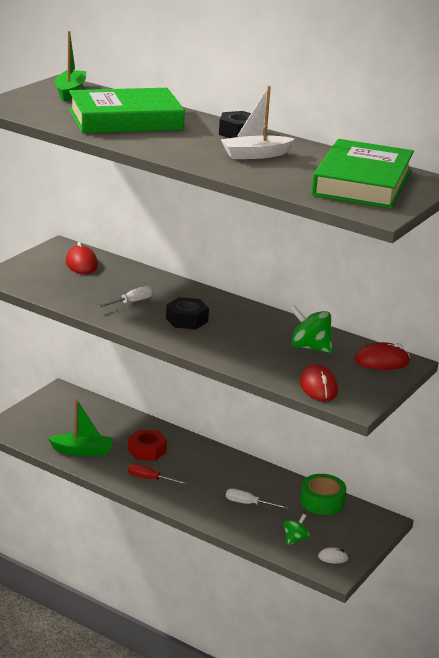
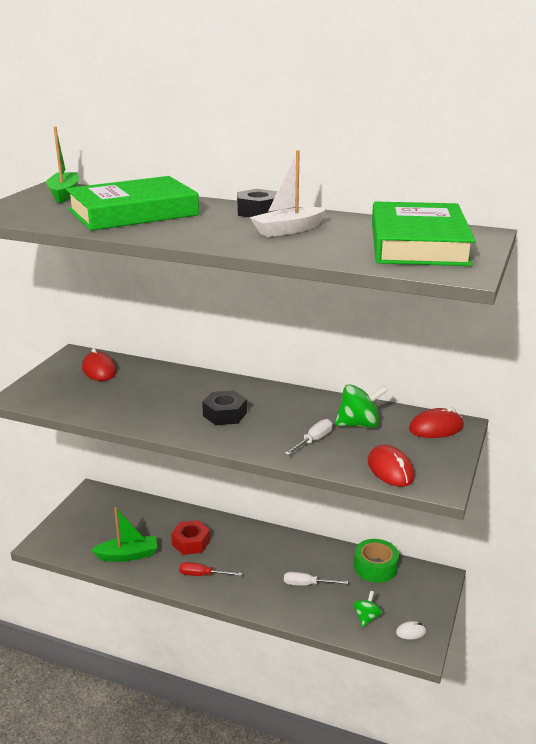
camera: 10 degrees left, 0 degrees up
(131, 302) = (162, 404): white screwdriver -> white screwdriver (313, 440)
(309, 347) = (359, 424): green spinning top -> green spinning top turned 150 degrees clockwise

